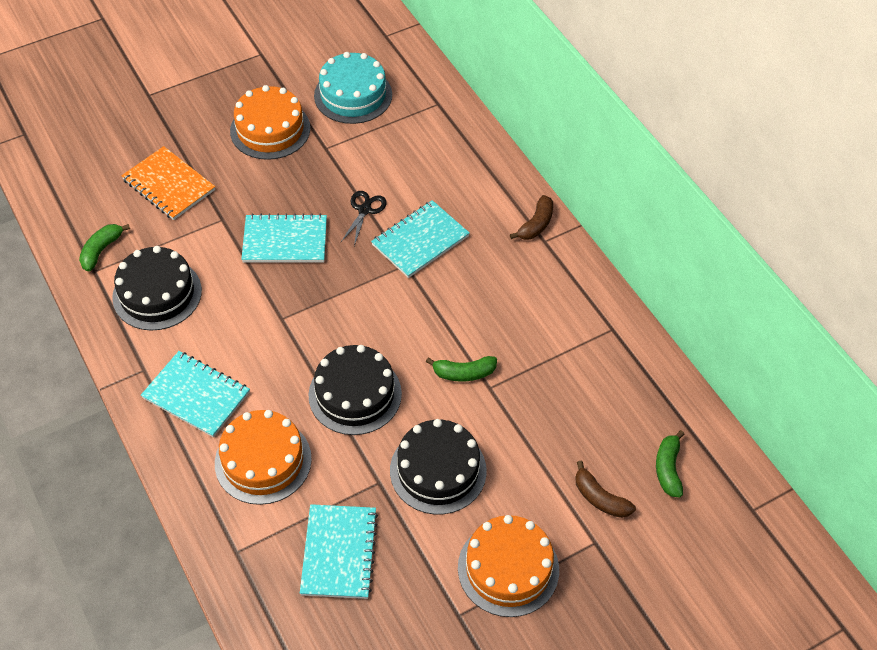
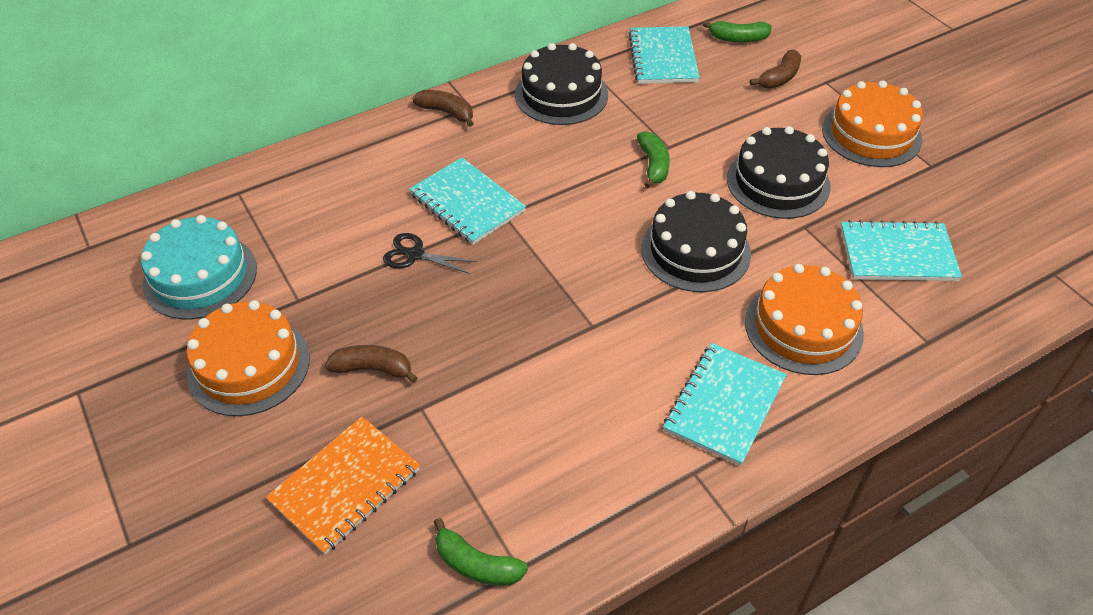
camera: 90 degrees left, 5 degrees down
(157, 294) = (560, 473): black cake -> black cake (561, 94)
(258, 192) = (373, 369): none -> brown banana
(285, 240) = (463, 332): turquoise notebook -> turquoise notebook (663, 57)

